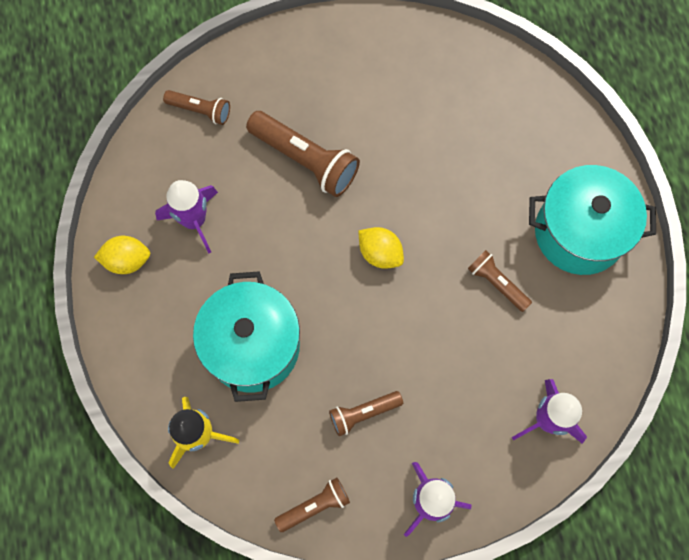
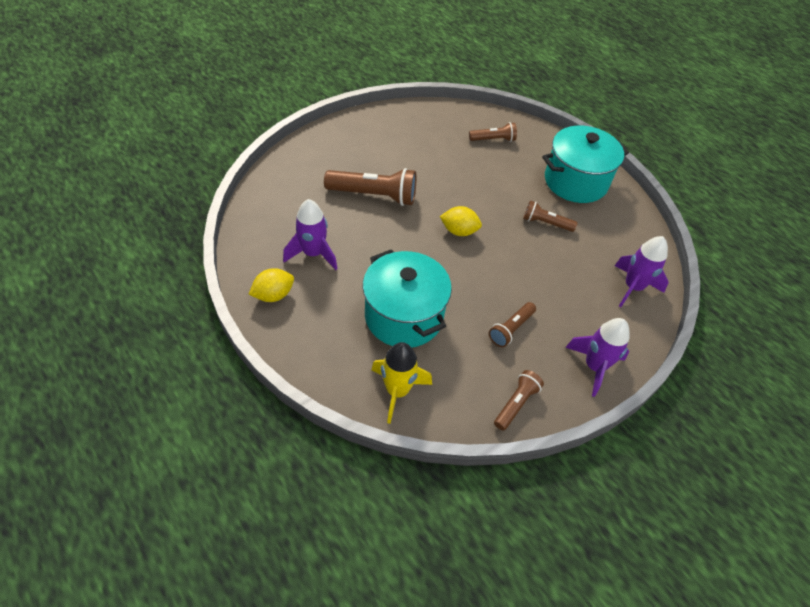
camera: 30 degrees left, 20 degrees down
(200, 111) = (281, 189): brown flashlight -> brown flashlight (493, 139)

